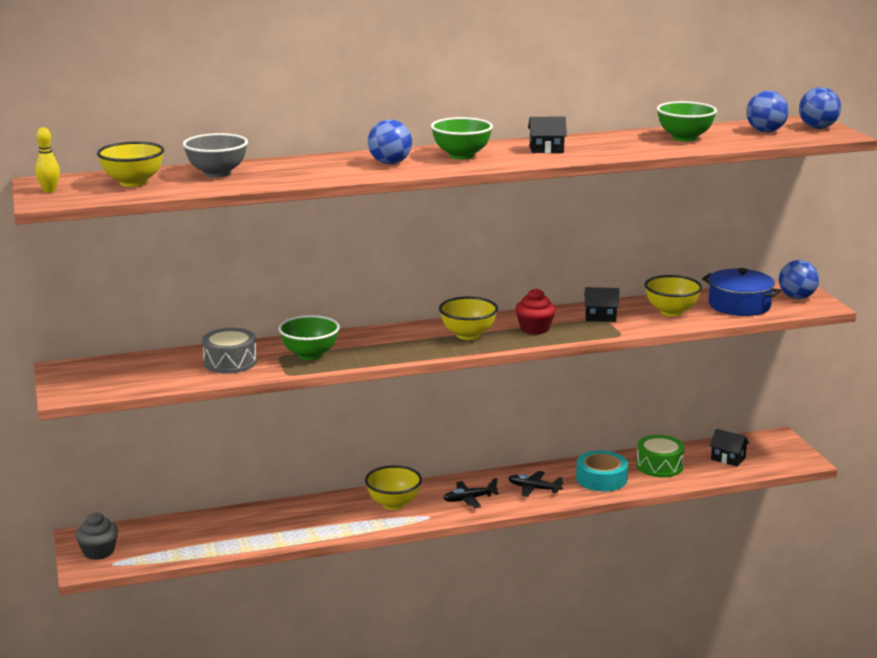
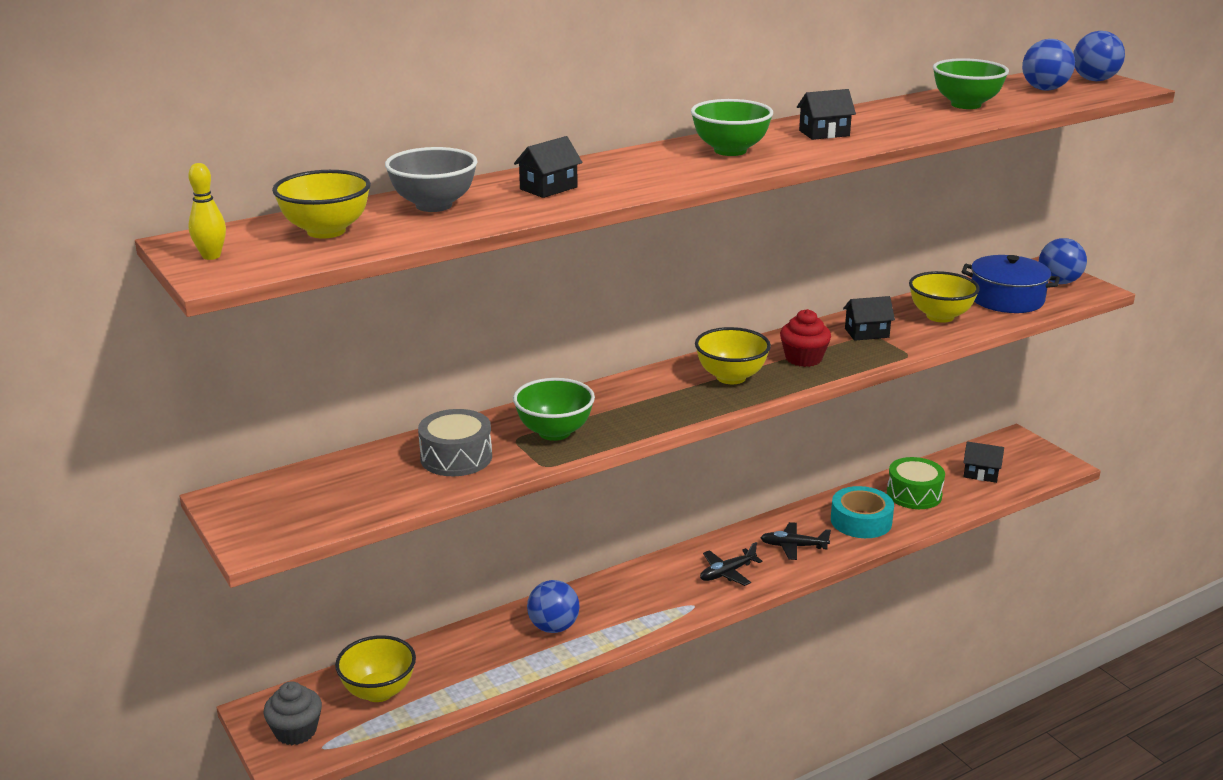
camera: 15 degrees left, 5 degrees up
(305, 169) = (548, 188): none -> black house
(390, 163) = (651, 169): blue ball -> blue ball (553, 627)
(393, 504) = (641, 594): yellow bowl -> yellow bowl (378, 691)

